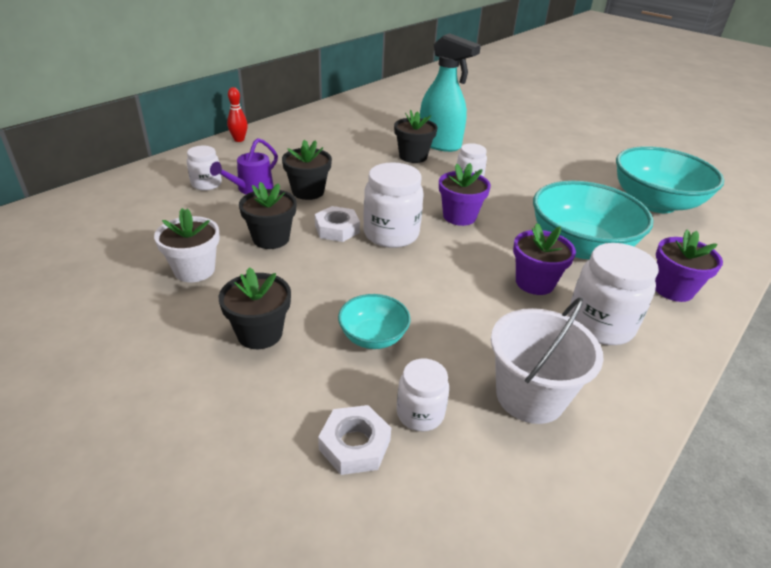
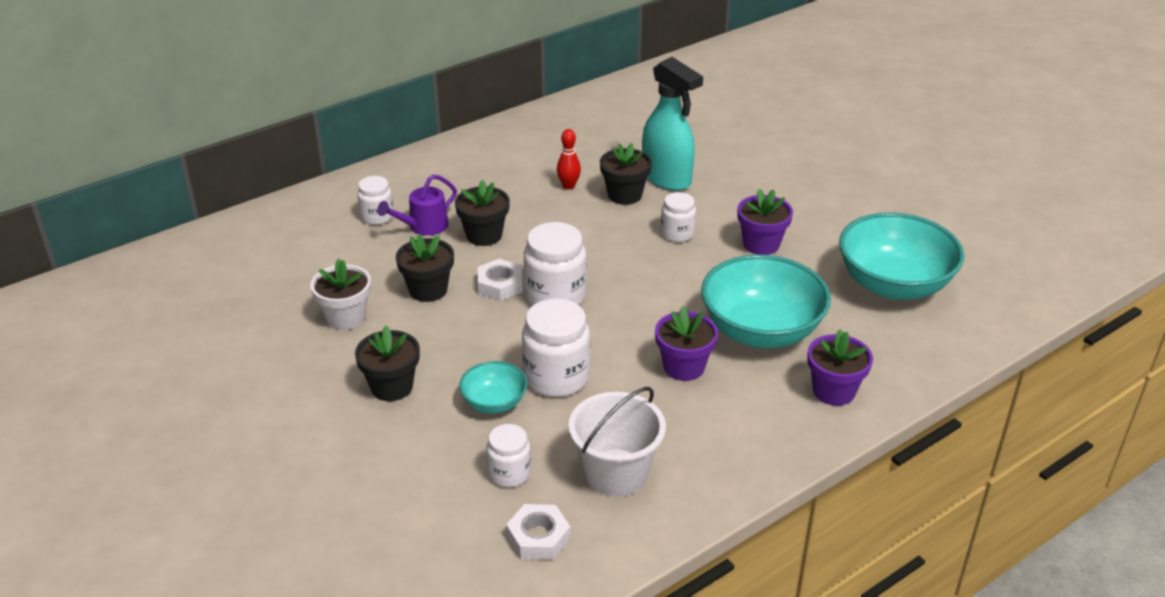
camera: 15 degrees right, 0 degrees up
(239, 140) = (426, 157): red bowling pin -> red bowling pin (568, 186)
(354, 445) = (444, 489): white nut -> white nut (538, 537)
(459, 216) = (641, 282): purple flower pot -> purple flower pot (761, 244)
(600, 325) = (726, 418): white jar -> white jar (556, 377)

